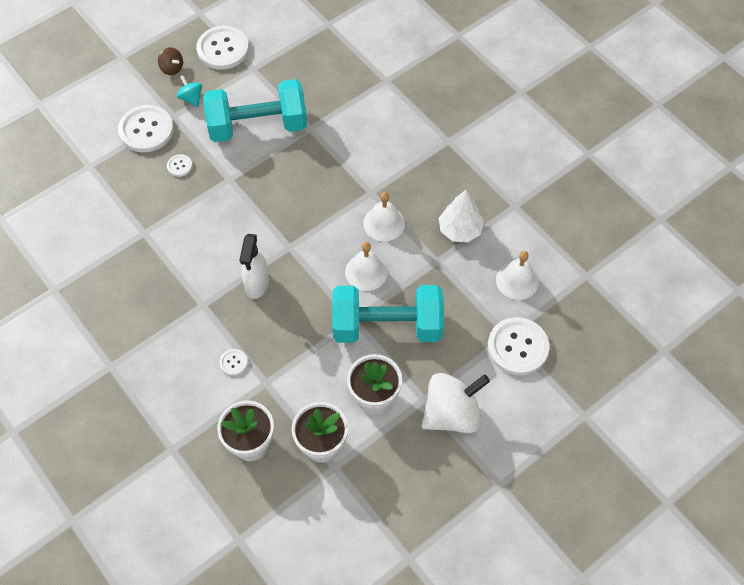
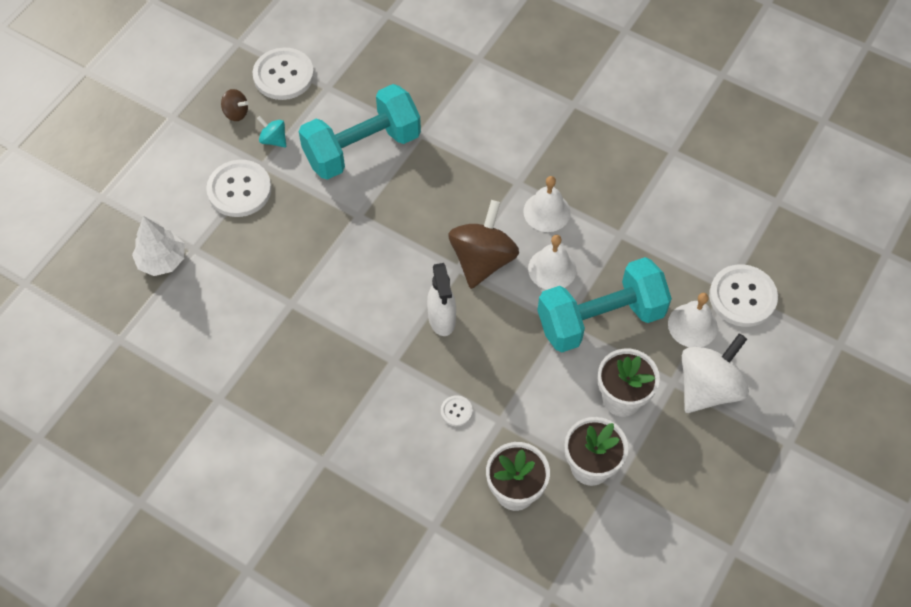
camera: 20 degrees left, 0 degrees up
(179, 166) = (296, 218): white button -> none
(312, 246) = (482, 260): none -> brown spinning top
(460, 230) = (629, 194): white tree -> white tree (162, 260)
(517, 280) = (710, 228): white bell -> white bell (692, 325)

